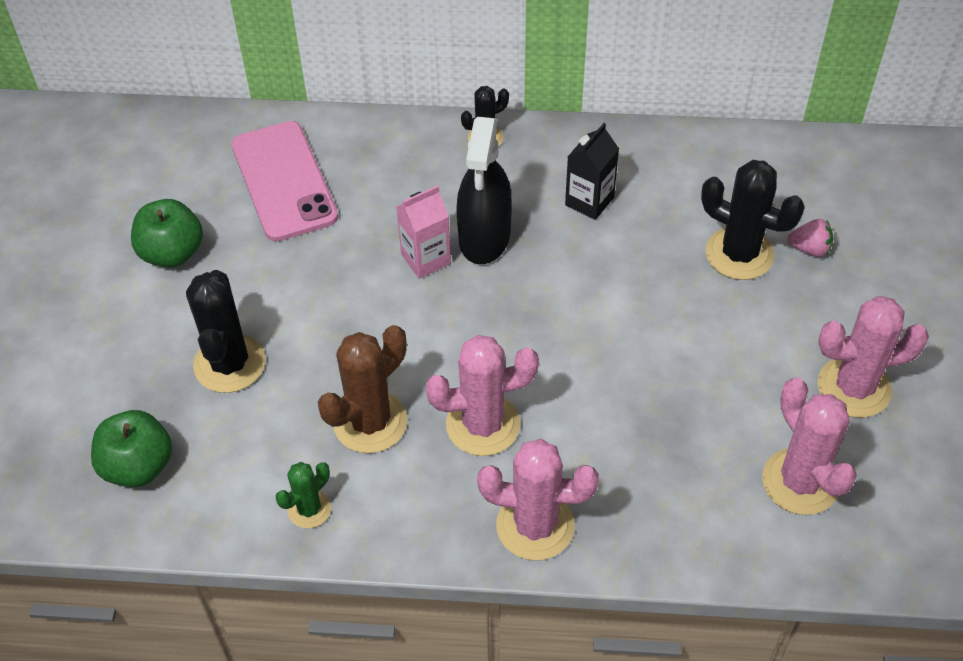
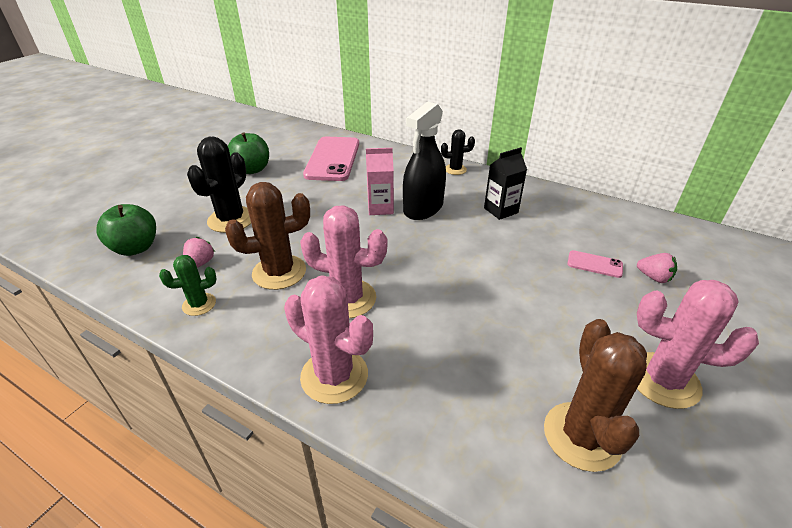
camera: 25 degrees right, 15 degrees down
(254, 452) = (200, 263): none -> pink strawberry
(739, 254) = (594, 264): black cactus -> pink phone
(800, 481) = (582, 436): pink cactus -> brown cactus

